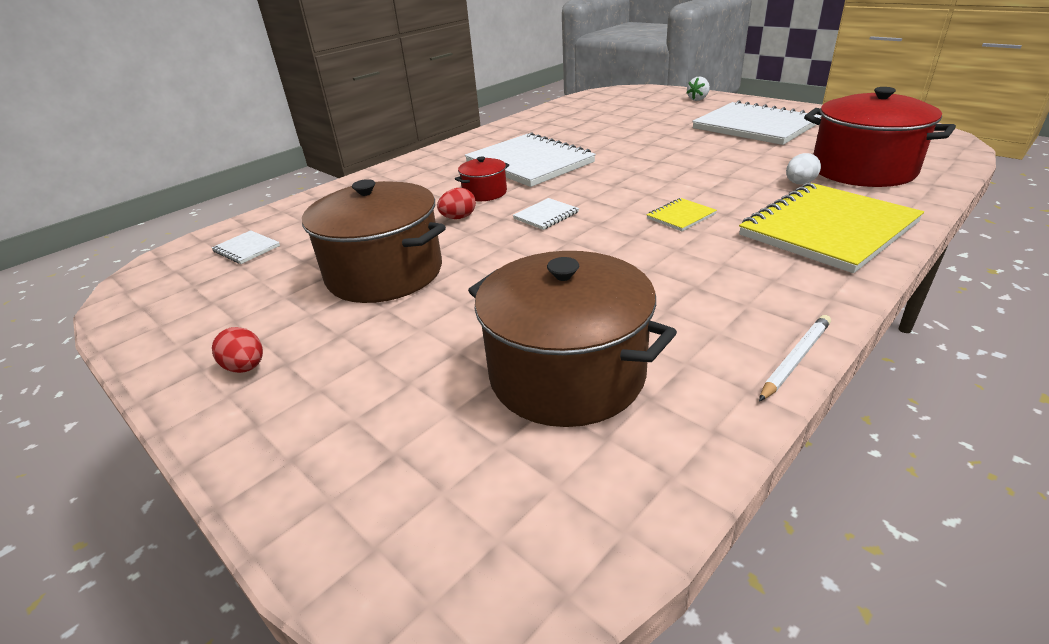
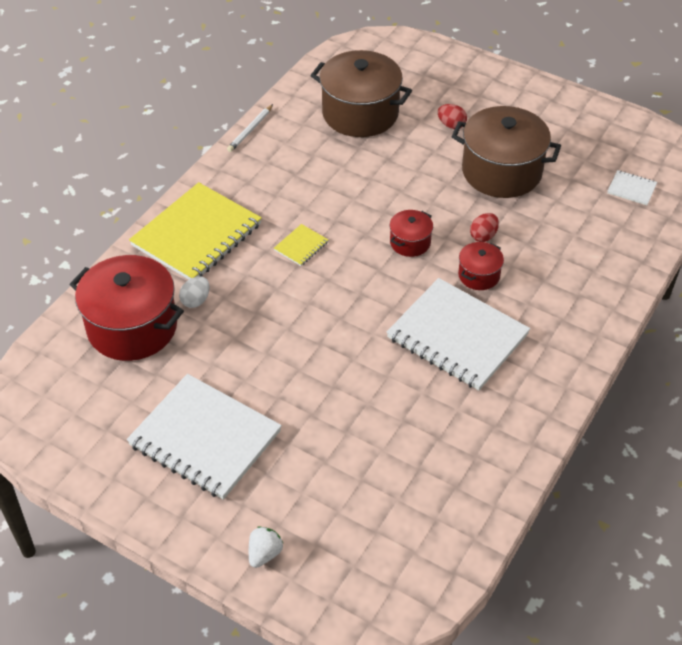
camera: 165 degrees right, 15 degrees up
(246, 367) = (528, 102): red egg -> red egg (451, 125)
(546, 215) = (410, 242): white notebook -> red pot

